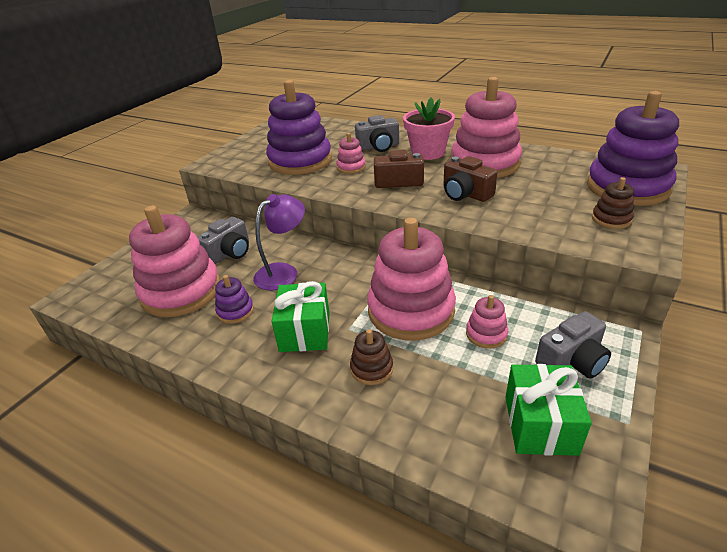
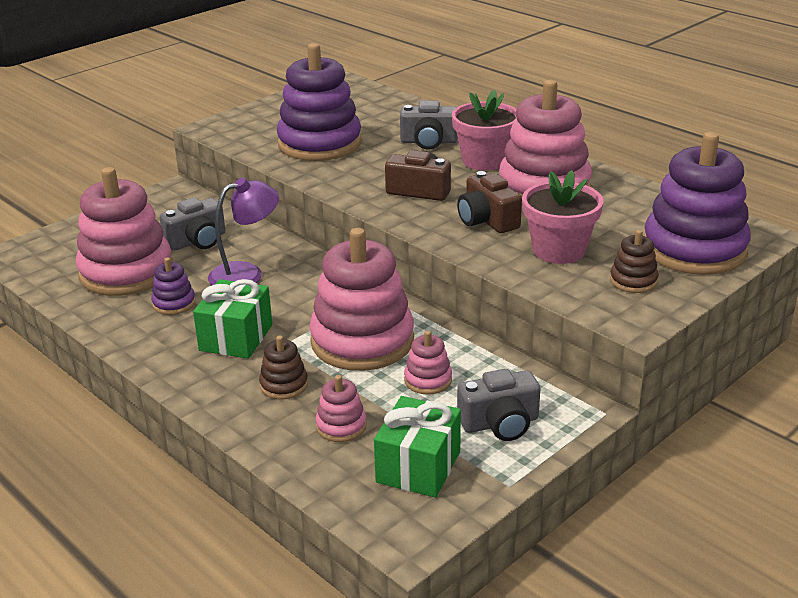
camera: 15 degrees right, 5 degrees down
(351, 167) = (375, 163): pink stacking toy -> pink stacking toy (341, 426)
(536, 206) = (559, 250): none -> pink flower pot

